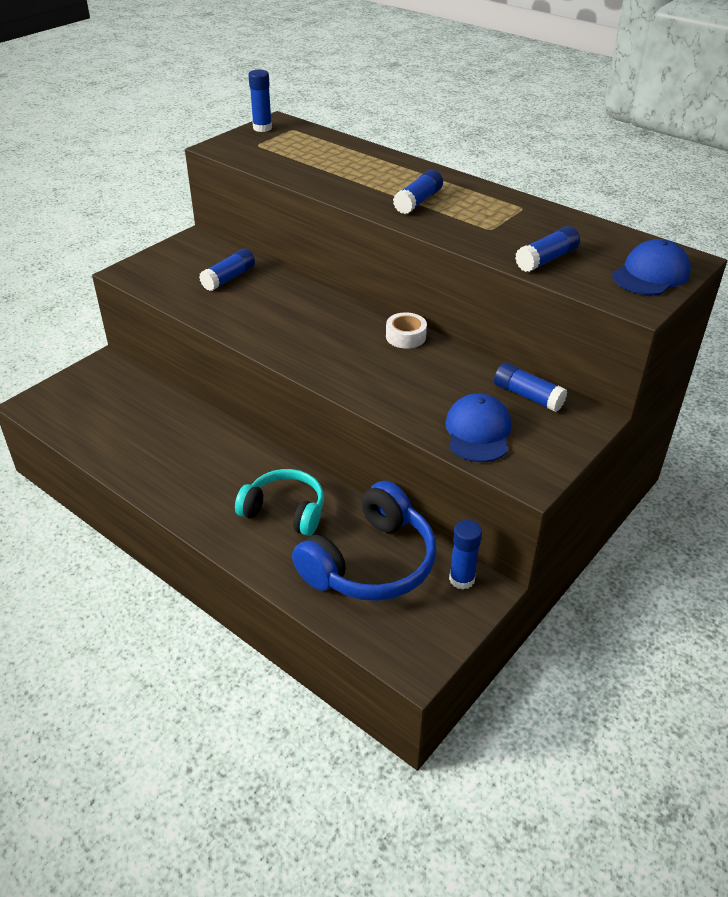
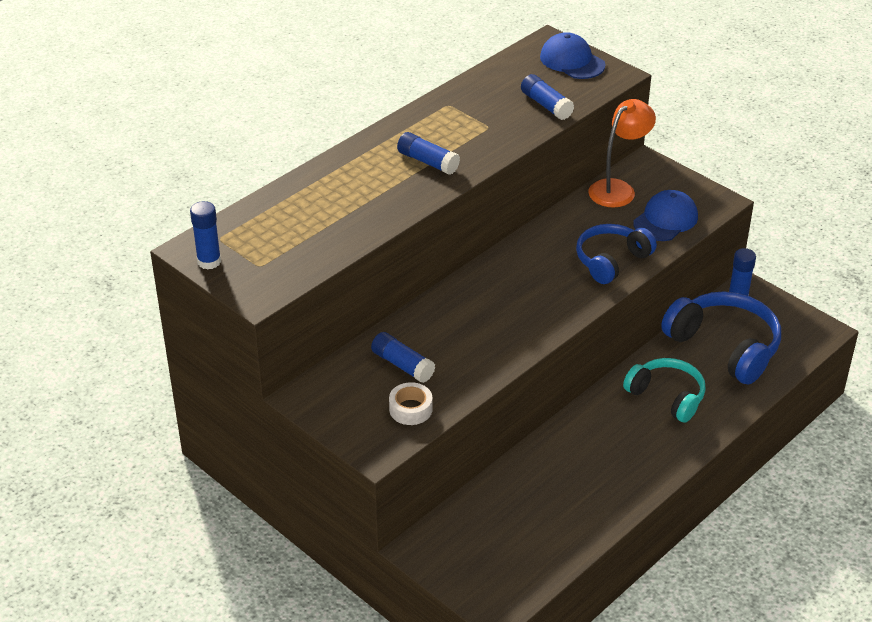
camera: 85 degrees left, 0 degrees up
(285, 511) = (667, 396): turquoise headphones -> turquoise headphones turned 105 degrees clockwise
(392, 391) = (611, 261): none -> blue headphones
(405, 336) = (526, 247): white tape -> white tape (410, 409)
(478, 432) = (665, 220): blue cap -> blue cap turned 120 degrees clockwise
(528, 396) = (618, 189): blue glue stick -> orange lamp

